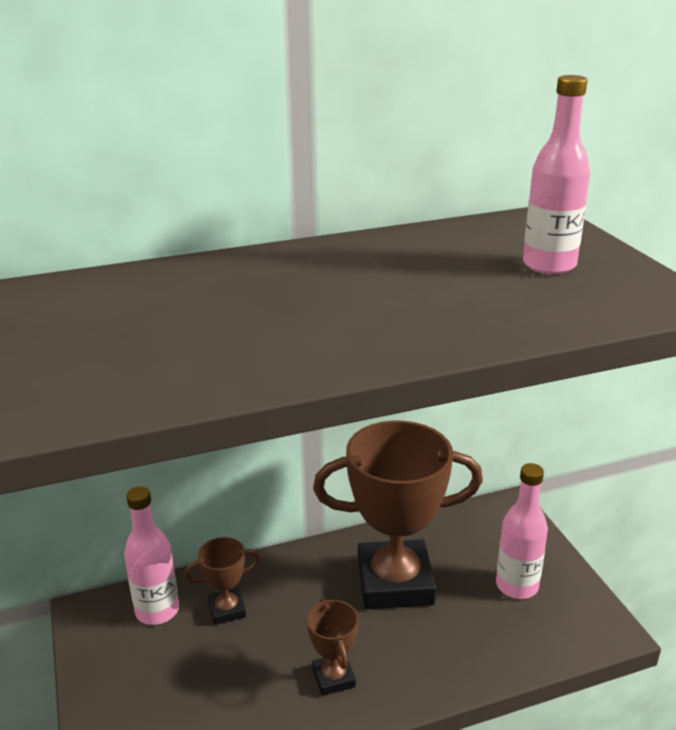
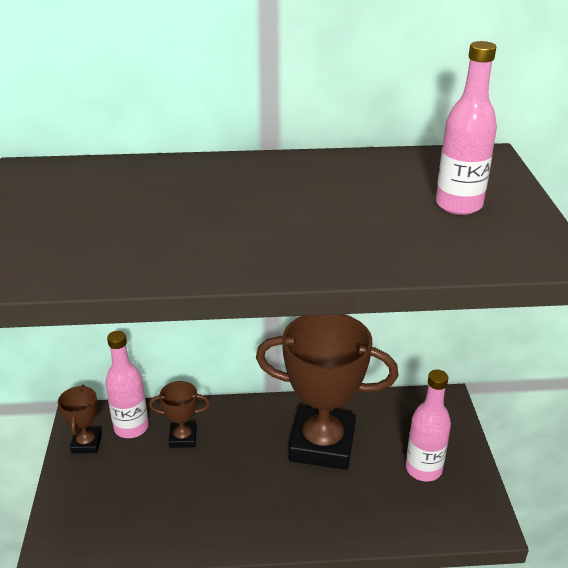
camera: 15 degrees right, 5 degrees up
(333, 677) = (244, 509): brown trophy -> brown trophy (86, 443)

